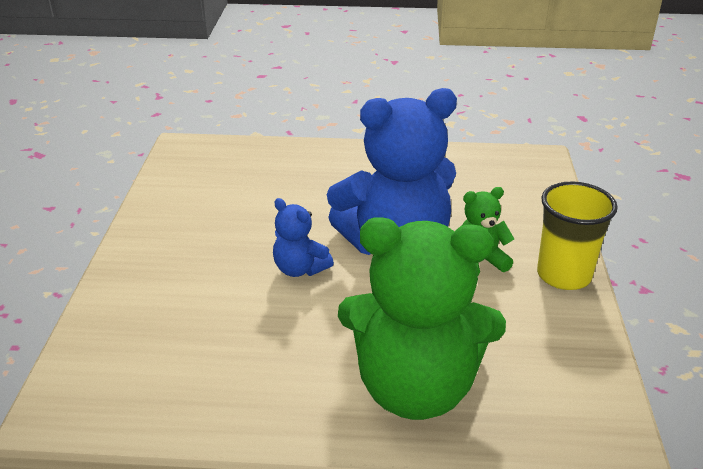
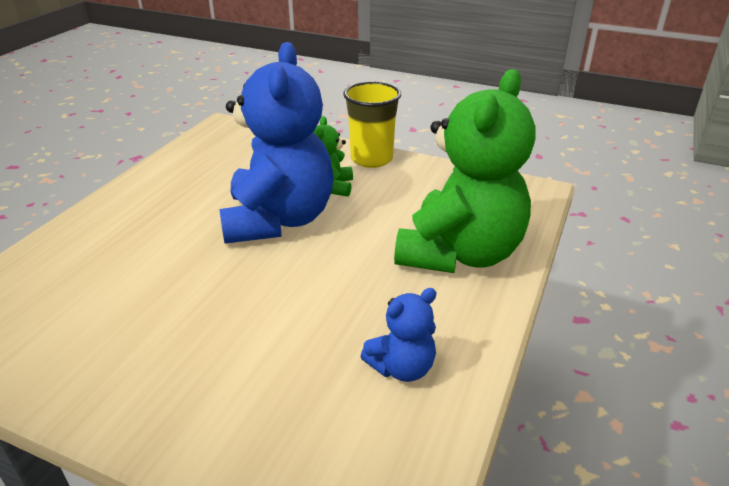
camera: 70 degrees left, 0 degrees up
(300, 269) = (269, 282): blue teddy bear -> blue teddy bear (402, 367)

